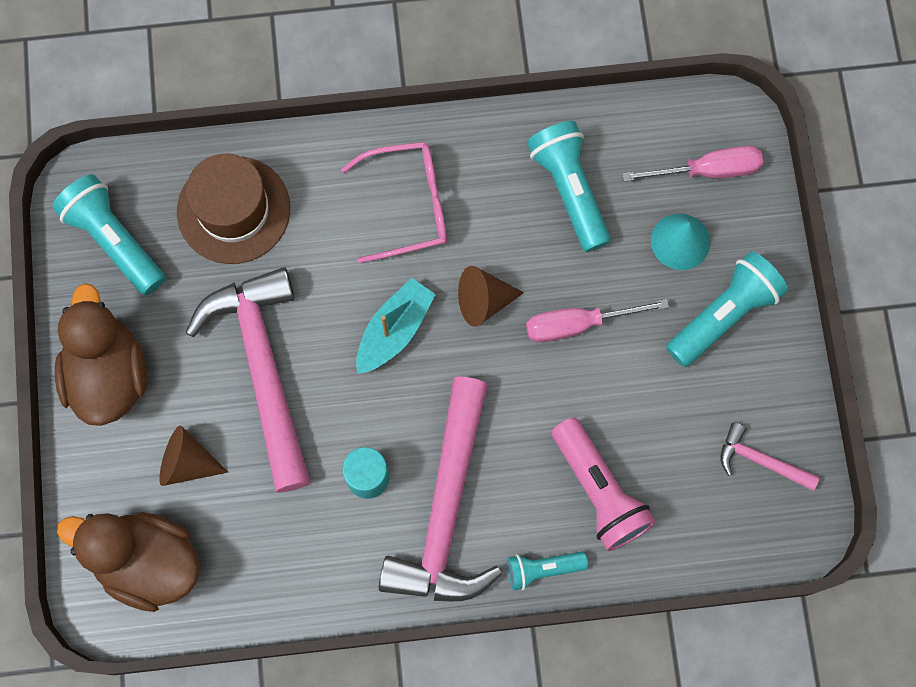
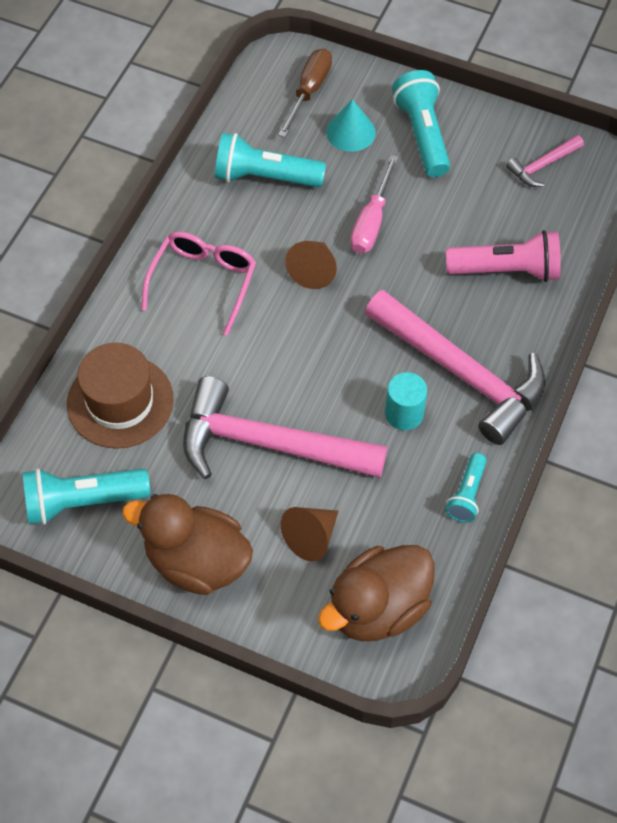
camera: 60 degrees left, 15 degrees down
(394, 330) = (297, 339): turquoise boat -> none
(542, 569) = (545, 334): turquoise flashlight -> turquoise flashlight (467, 494)
(707, 170) = (309, 91): pink screwdriver -> brown screwdriver

